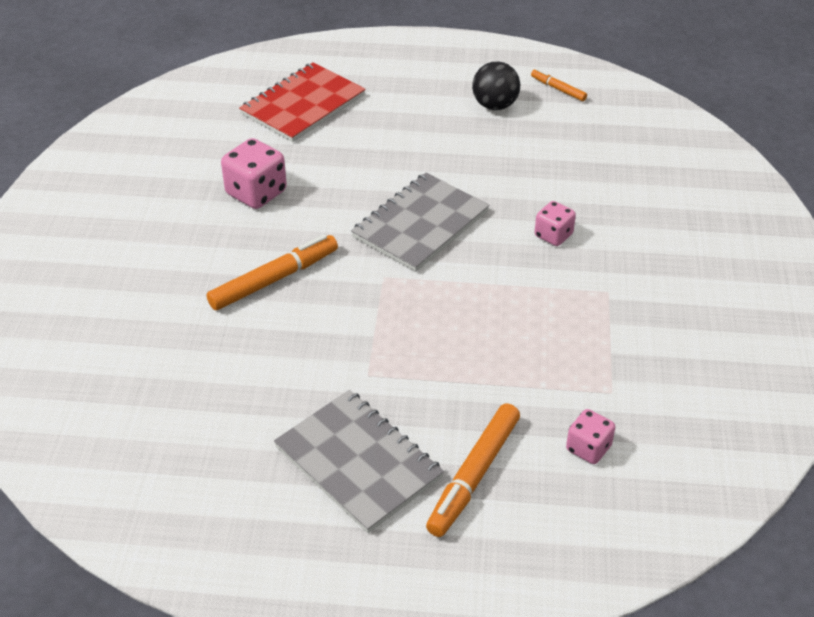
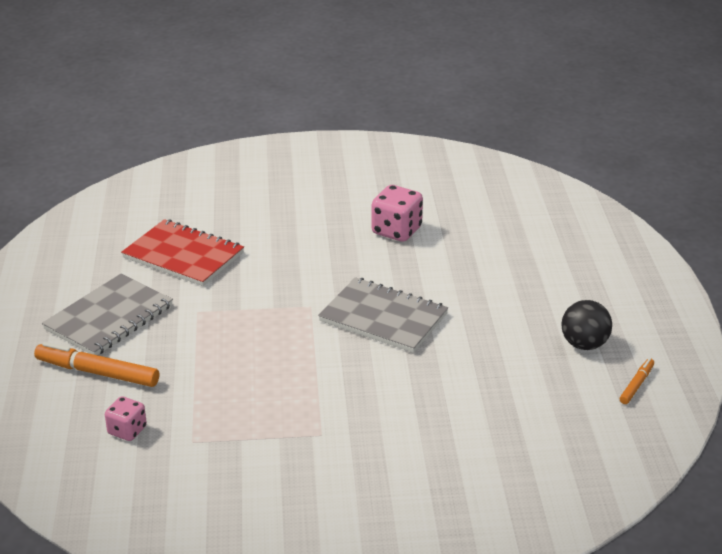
camera: 80 degrees right, 10 degrees down
(274, 279) = (294, 254): orange marker -> none
(303, 105) = (529, 236): red notebook -> red notebook (183, 255)
(553, 235) = (391, 396): pink dice -> none

